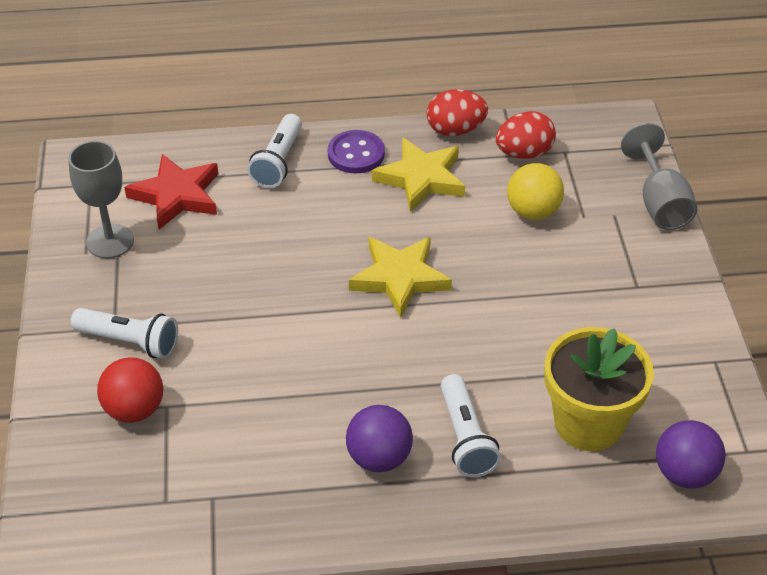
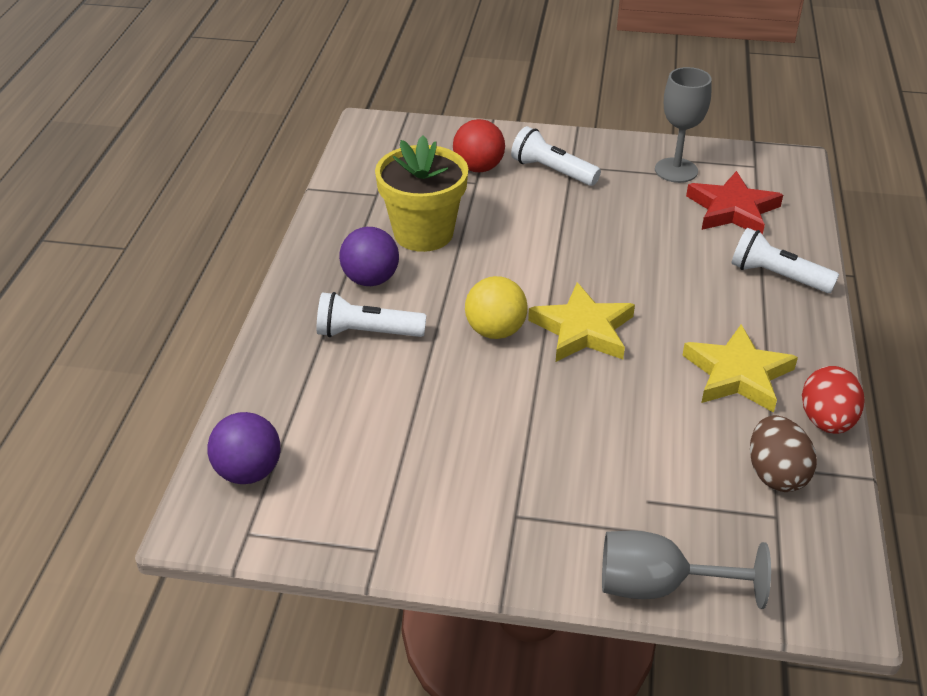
camera: 105 degrees right, 5 degrees down
(130, 341) = (552, 171): white flashlight -> white flashlight turned 90 degrees clockwise
(356, 154) = (786, 332): purple button -> none
(524, 153) = (775, 474): red egg -> brown egg
(533, 211) = (664, 455): yellow ball -> yellow ball (495, 331)
(588, 423) = (343, 418): yellow flower pot -> yellow flower pot (423, 233)

